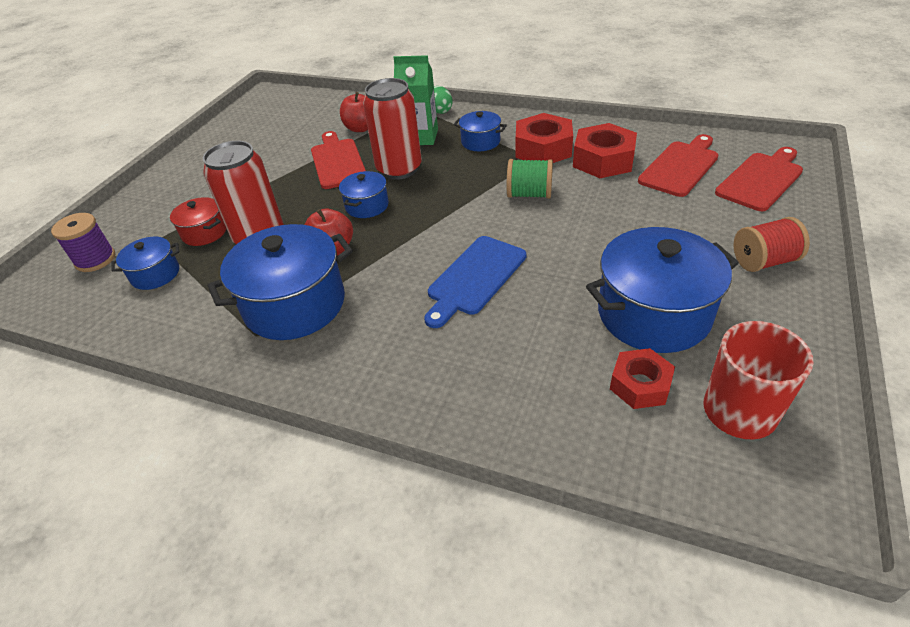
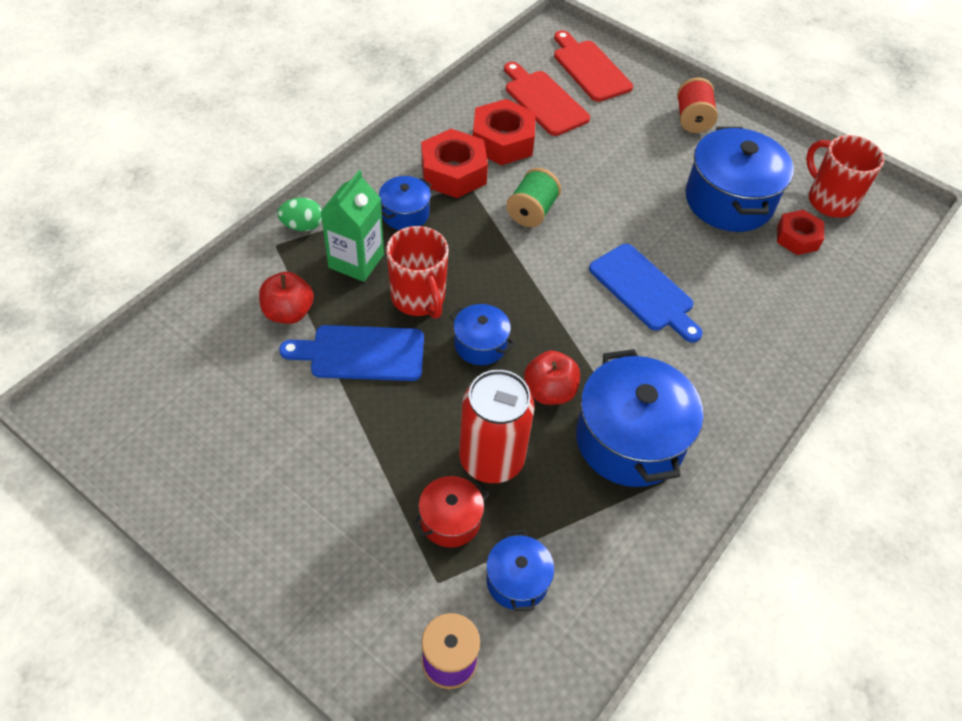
camera: 80 degrees left, 10 degrees up
(337, 162) = (361, 353): red cutting board -> blue cutting board
(399, 169) = (419, 298): red can -> red mug

